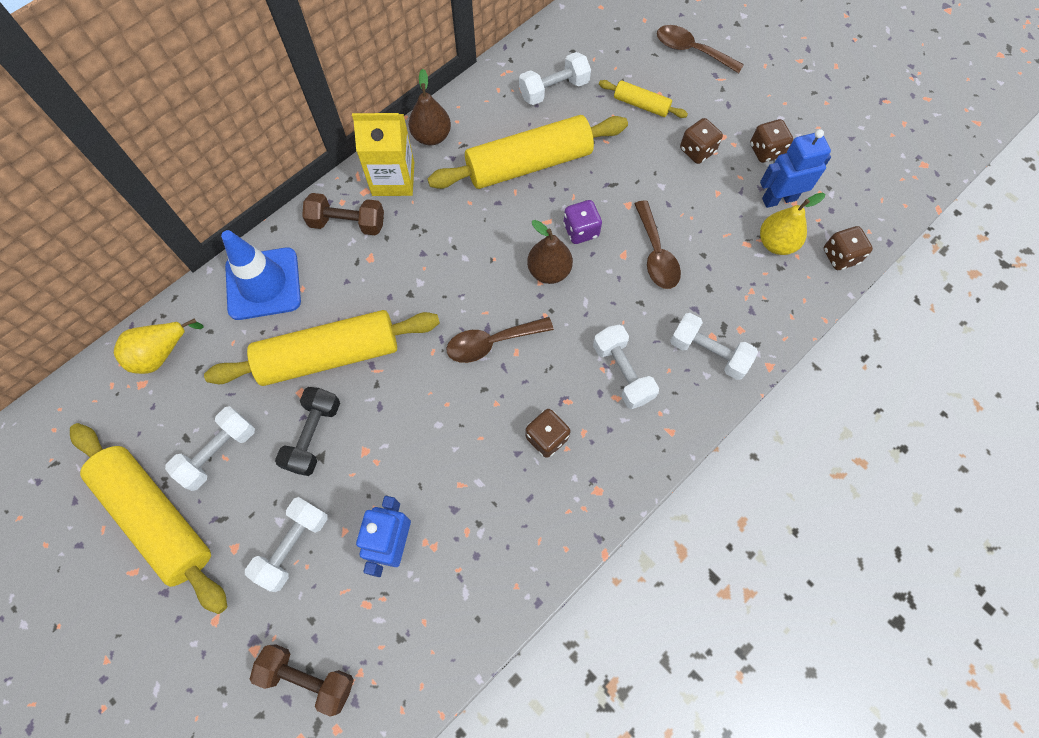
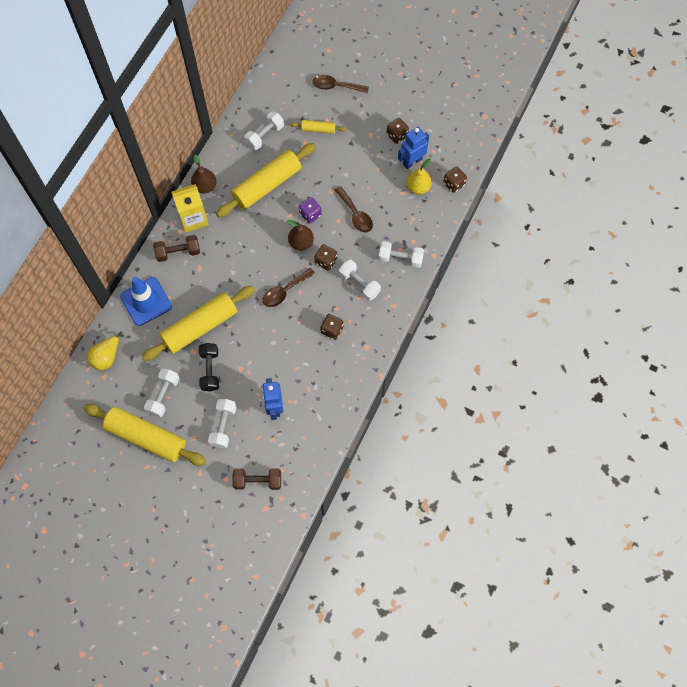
camera: 20 degrees left, 0 degrees up
(697, 151) = (359, 147): brown dice -> brown dice (326, 261)

